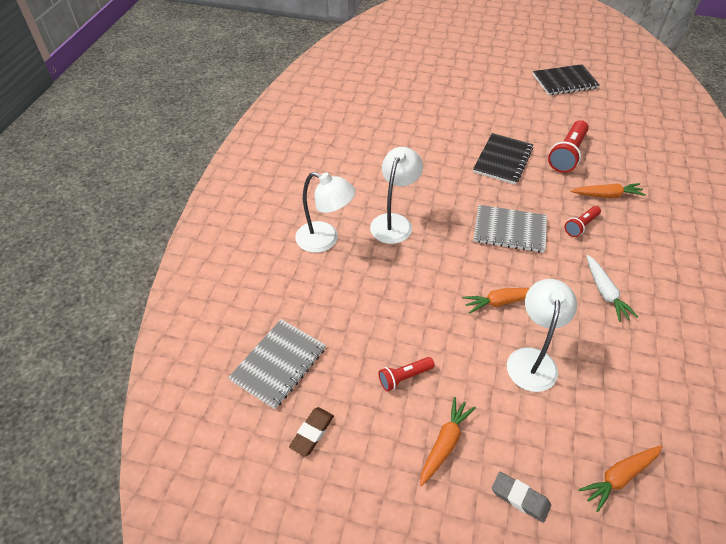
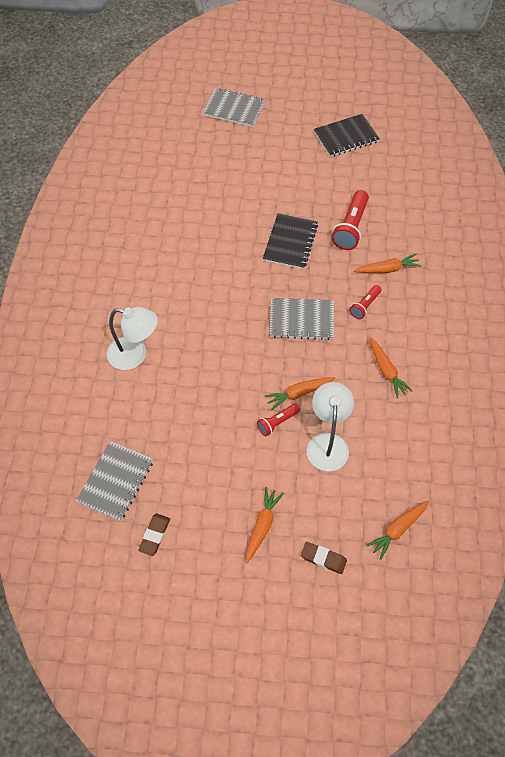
camera: 10 degrees left, 10 degrees up
(394, 222) = (196, 327): white lamp -> none
(404, 377) = (223, 476): red flashlight -> red flashlight (277, 422)
(456, 50) = (234, 109): none -> grey notebook
(520, 498) = (323, 559): grey eraser -> brown eraser
(605, 292) = (386, 371): white carrot -> orange carrot

